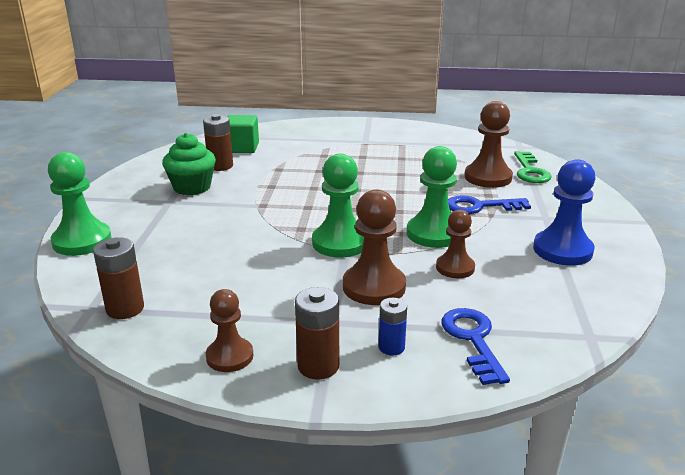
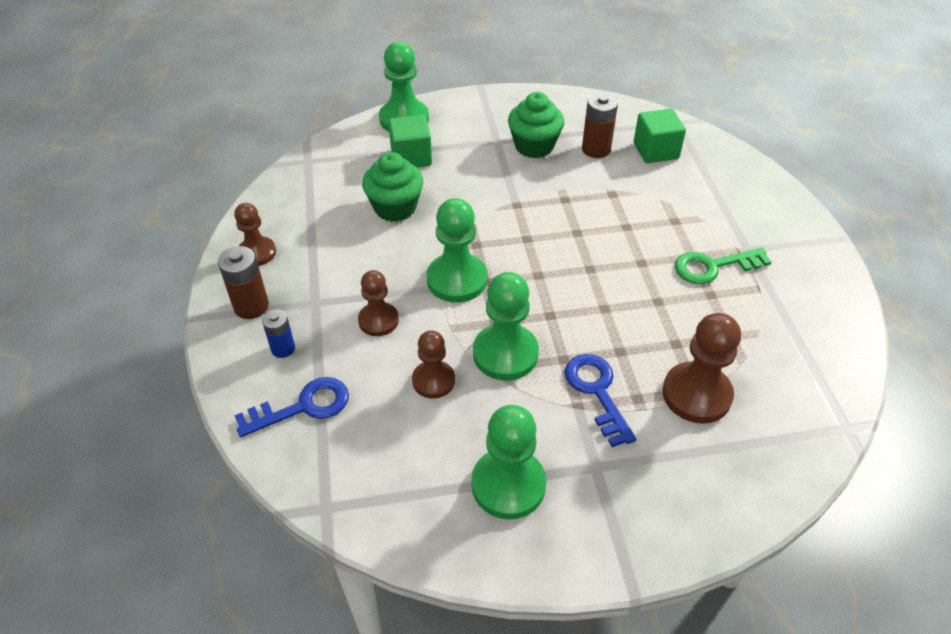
camera: 75 degrees right, 20 degrees up
(125, 309) = (309, 178): brown battery -> none
(149, 244) = (411, 157): none -> green cube
(220, 261) = (395, 207): none -> green cupcake
(374, 287) = (378, 320): brown pawn -> brown pawn, size x0.64
(530, 171) = (749, 445): green key -> green key (713, 267)
(562, 250) = (508, 485): blue pawn -> green pawn

